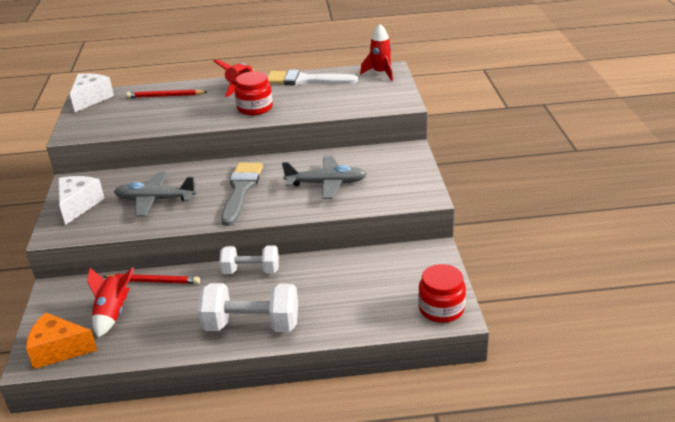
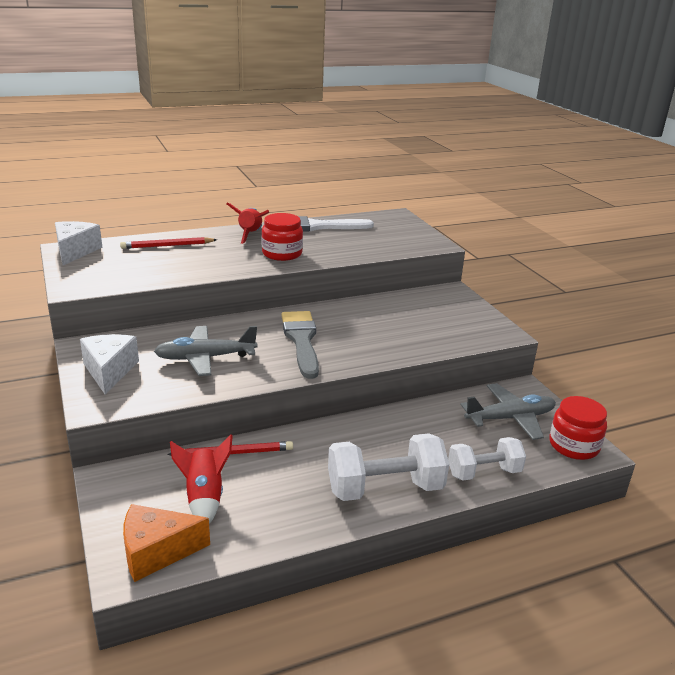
camera: 20 degrees left, 5 degrees down
(251, 271) = (344, 429): white dumbbell -> white dumbbell (484, 472)
(327, 184) = (392, 328): grey plane -> grey plane (510, 418)
(380, 73) = (390, 218): red rocket -> none

